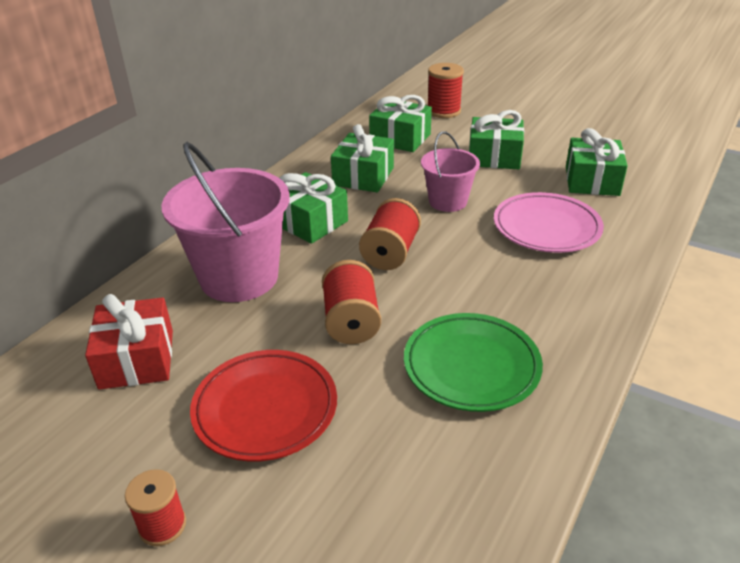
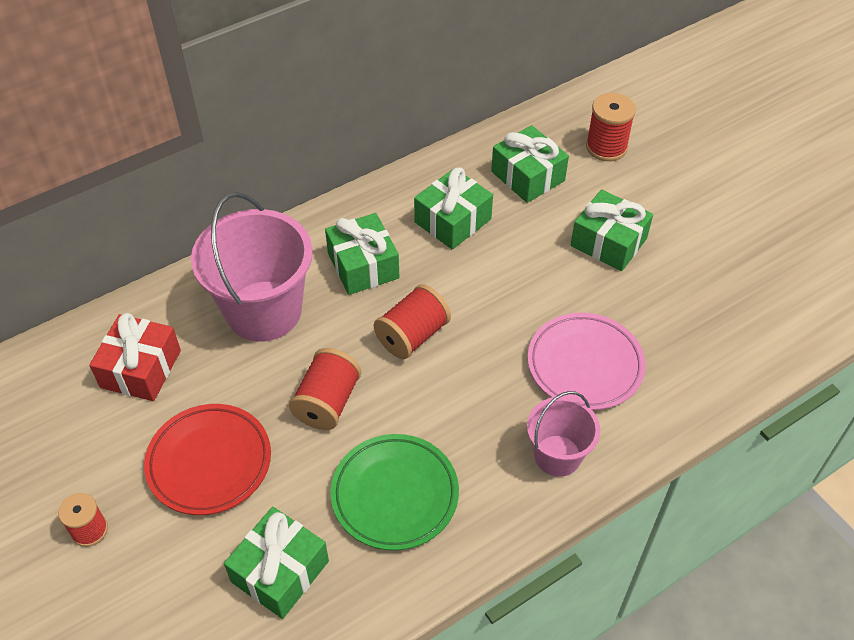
camera: 25 degrees right, 15 degrees up
(448, 201) = (512, 289): pink bucket -> pink bucket (557, 455)
(592, 181) = (687, 319): green gift -> green gift (280, 571)

